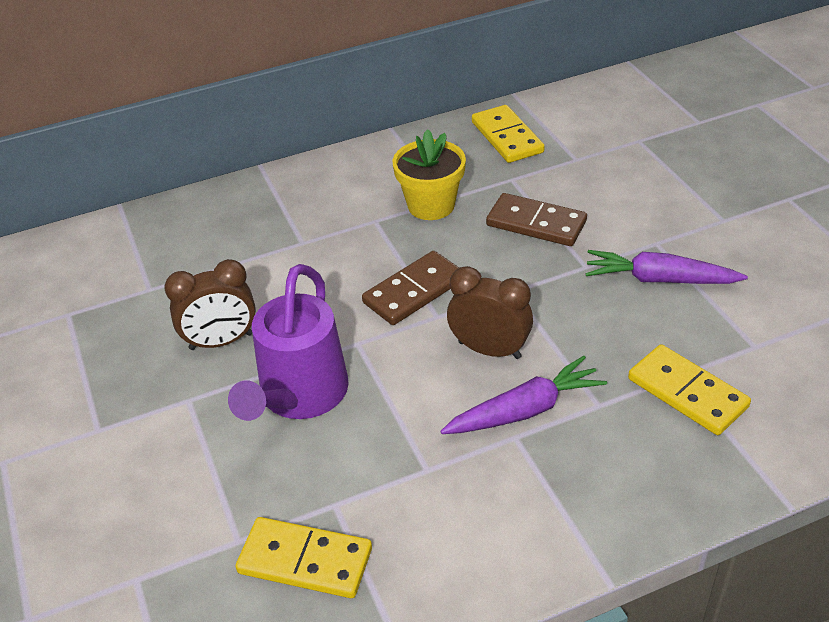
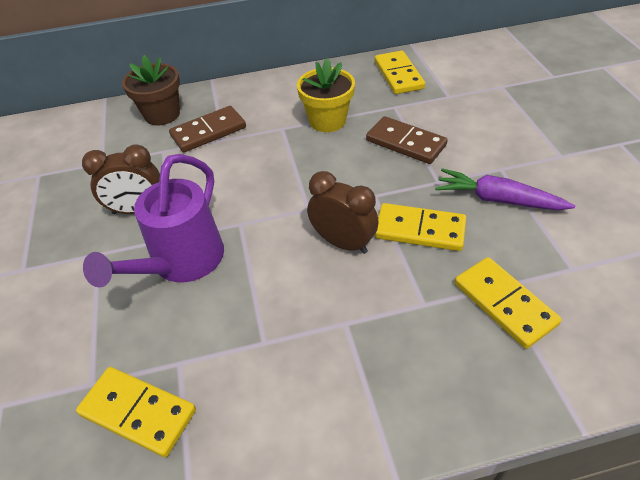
camera: 10 degrees right, 5 degrees up
(209, 218) = (162, 114): none -> brown flower pot
(414, 291) = (296, 187): brown domino -> brown domino (208, 132)
(525, 410) = (359, 300): purple carrot -> none
(576, 324) = (420, 230): none -> yellow domino

